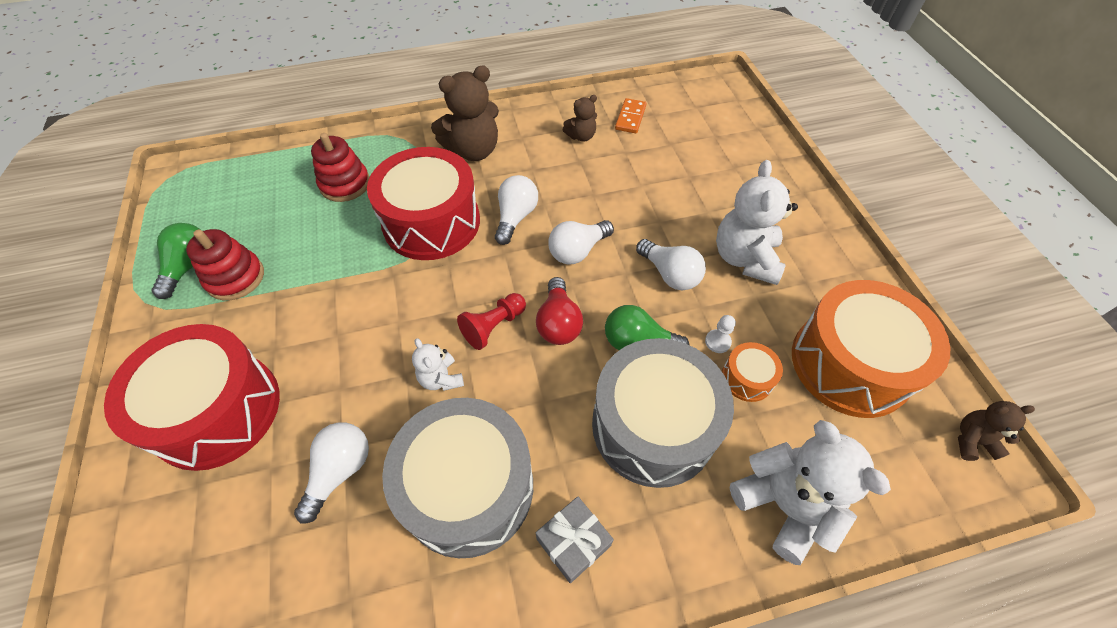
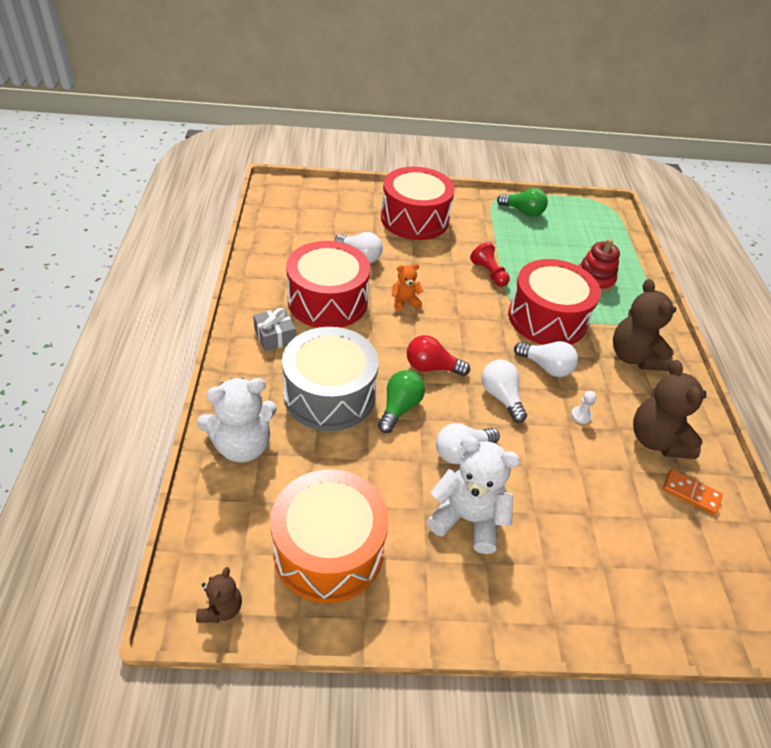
camera: 100 degrees right, 10 degrees down
(235, 278) = (509, 228): red stacking toy -> none
(441, 378) = (405, 302): white teddy bear -> orange teddy bear
(468, 487) = (327, 301): grey drum -> red drum
(493, 326) = (438, 333): red pawn -> red pawn (489, 273)
(581, 136) = (656, 440): brown teddy bear -> brown teddy bear, size x1.90
(717, 342) = (383, 459): white pawn -> white pawn (581, 415)
(747, 378) = (344, 465): orange drum -> none

